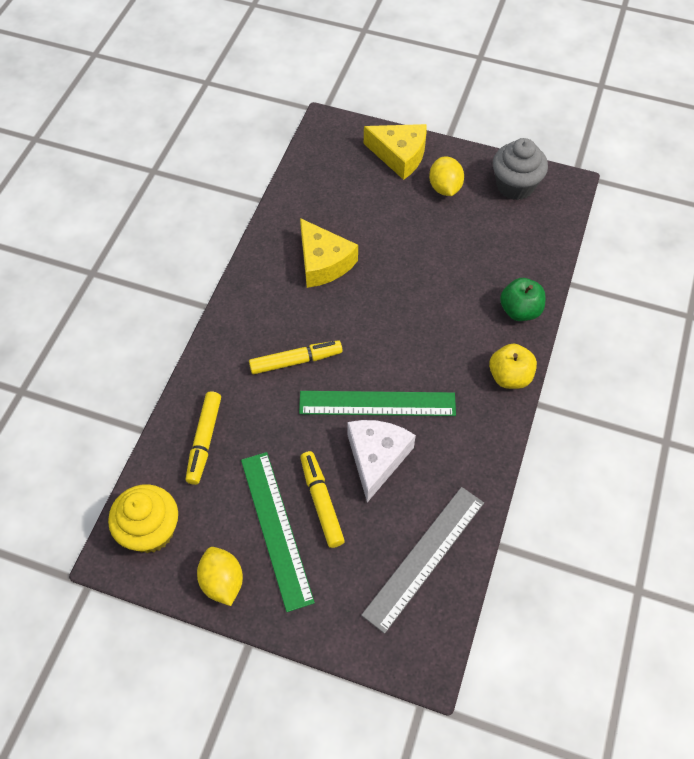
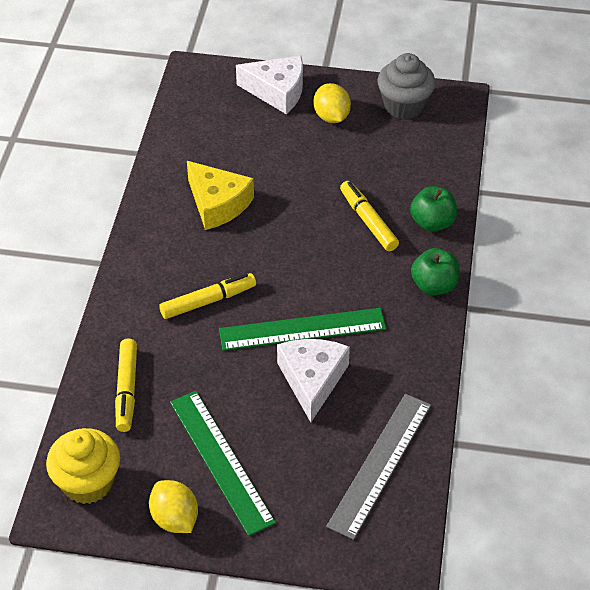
camera: 10 degrees left, 10 degrees down
(321, 502) = (263, 429): yellow marker -> yellow marker (368, 221)
(399, 155) = (277, 91): yellow cheese -> white cheese
(509, 376) = (434, 285): yellow apple -> green apple

